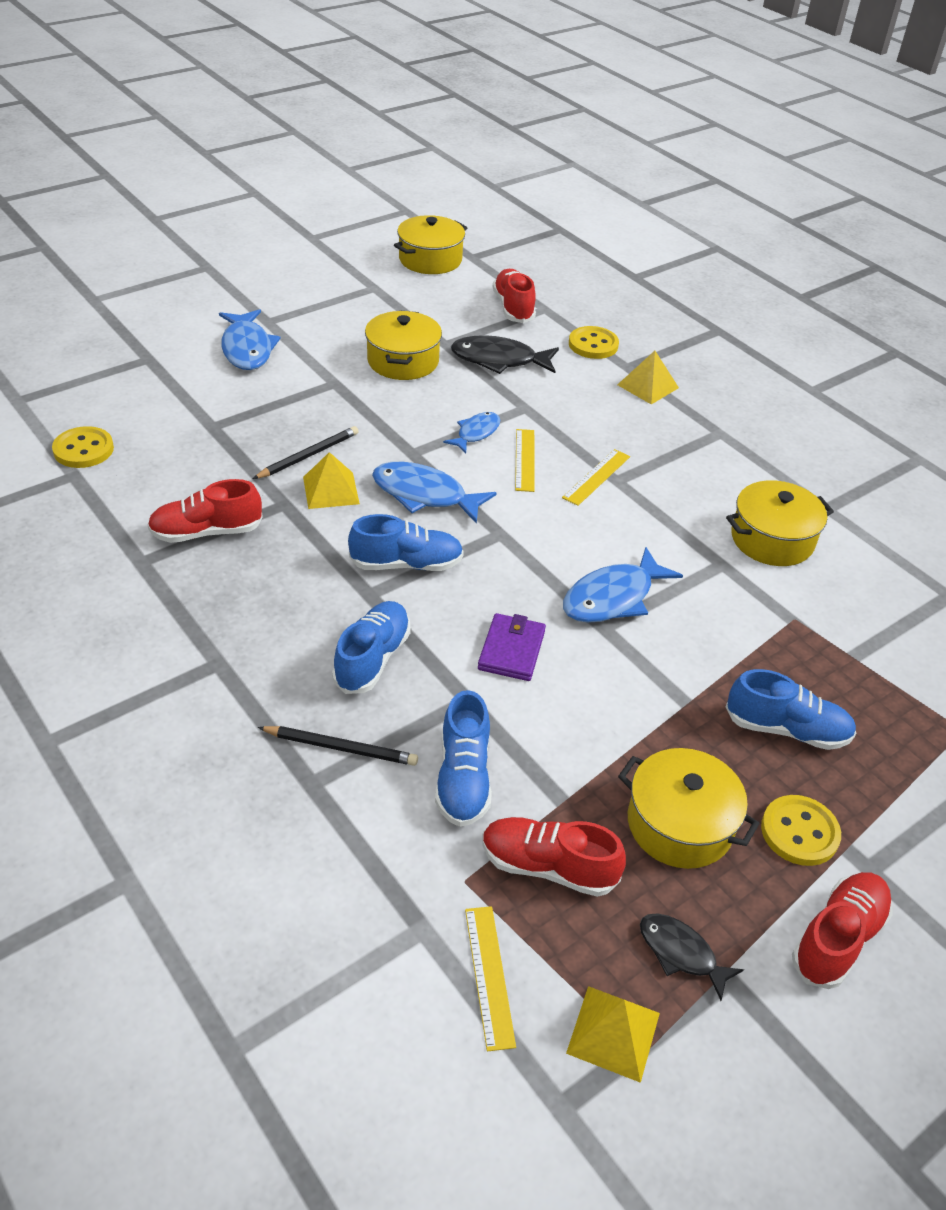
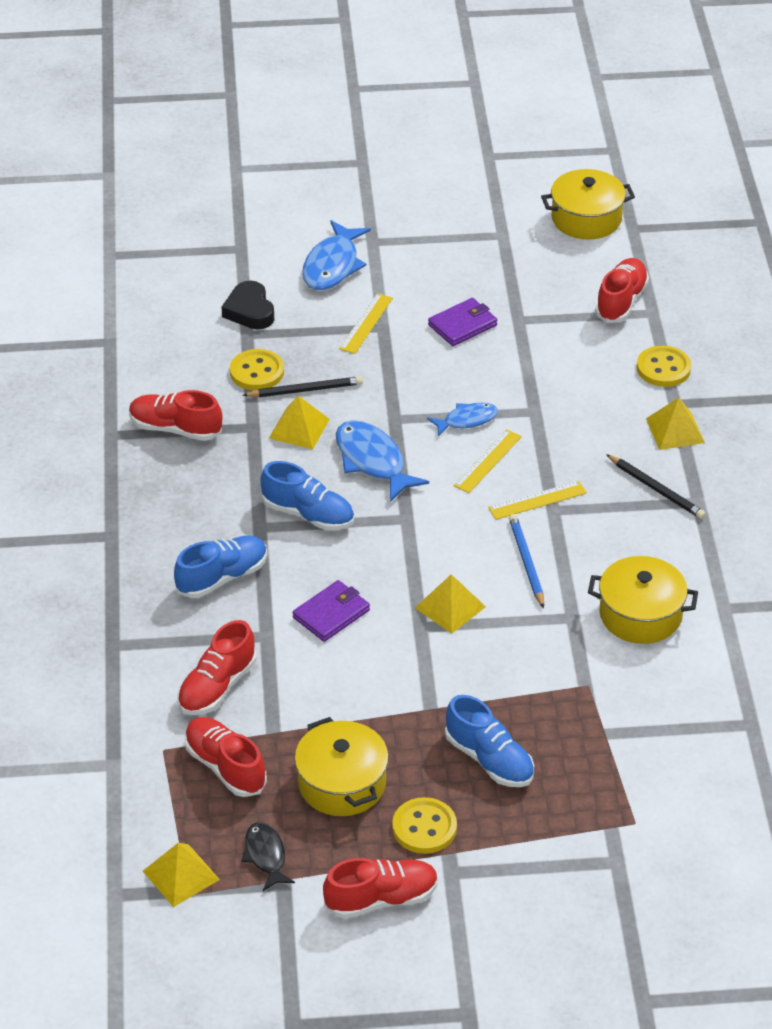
camera: 35 degrees right, 0 degrees up
(83, 449) = (131, 321): yellow button -> yellow button (257, 372)
(198, 406) = (249, 311): none -> black heart
(341, 747) = (150, 630): black pencil -> black pencil (656, 489)
(403, 361) = (462, 325): yellow pot -> purple wallet
(463, 778) = (217, 687): blue shoe -> red shoe
(489, 976) = (132, 809): yellow ruler -> yellow ruler (366, 323)
(499, 360) = (554, 354): black fish -> none
(613, 598) = (450, 607): blue fish -> yellow pyramid
(638, 532) = (526, 562): none -> blue pencil

